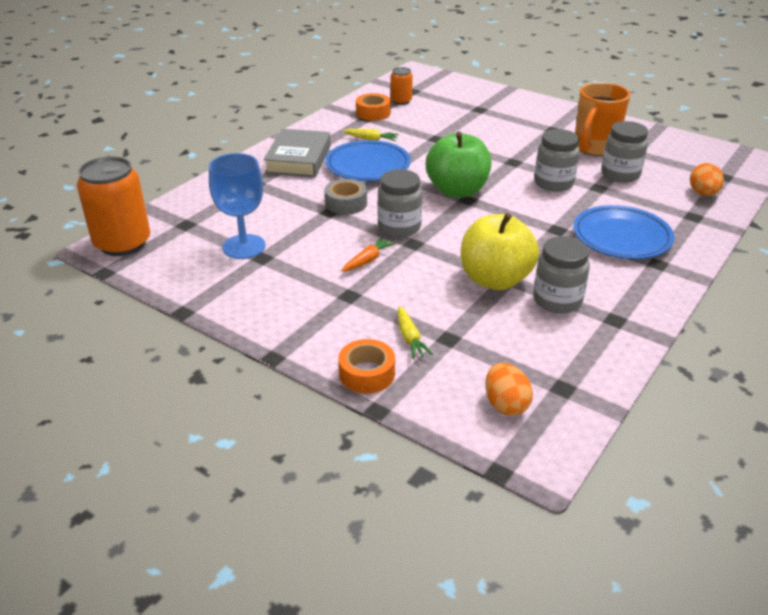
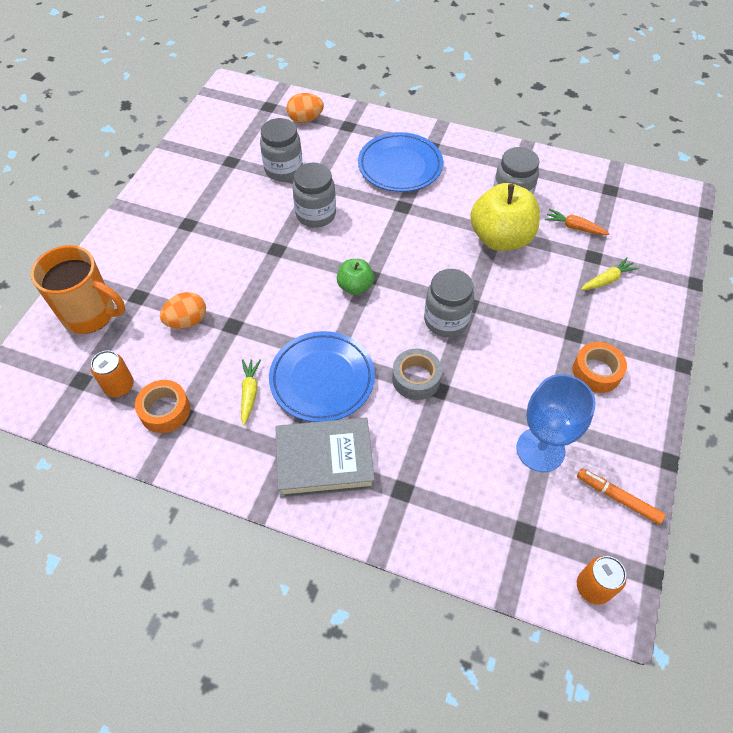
camera: 105 degrees left, 20 degrees up
(123, 243) = (593, 587): orange can -> orange can, size x0.51
(175, 273) = (618, 498): none -> orange marker
(367, 374) = (663, 298): orange tape -> orange tape (596, 372)
(368, 260) = (514, 333): orange carrot -> orange carrot (574, 227)
(457, 191) = (355, 287): green apple -> green apple, size x0.53
(505, 404) = (645, 216): orange egg -> orange egg (187, 321)
(594, 147) = (227, 189): orange mug -> orange mug (90, 314)

